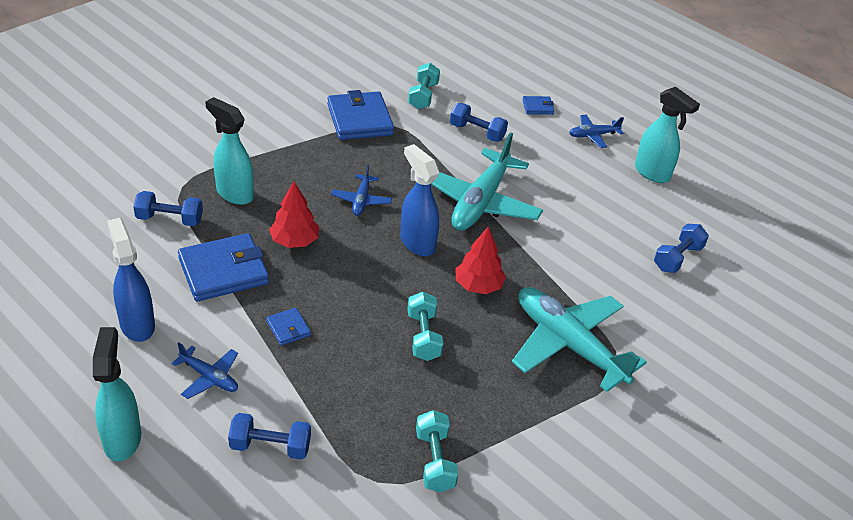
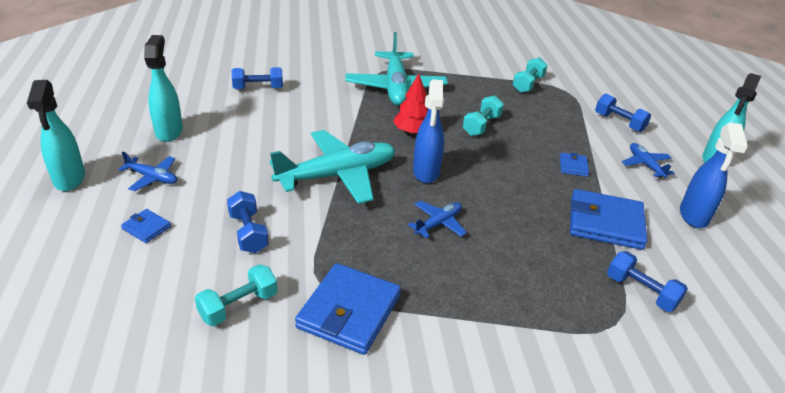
camera: 140 degrees left, 5 degrees down
(234, 193) = (560, 288): turquoise spray bottle -> turquoise spray bottle (69, 179)
(294, 241) = (528, 218): red tree -> none

